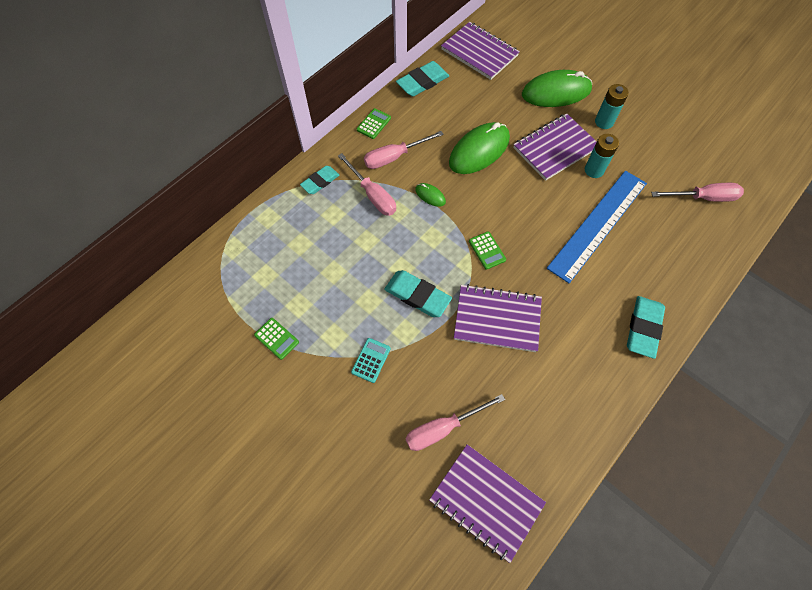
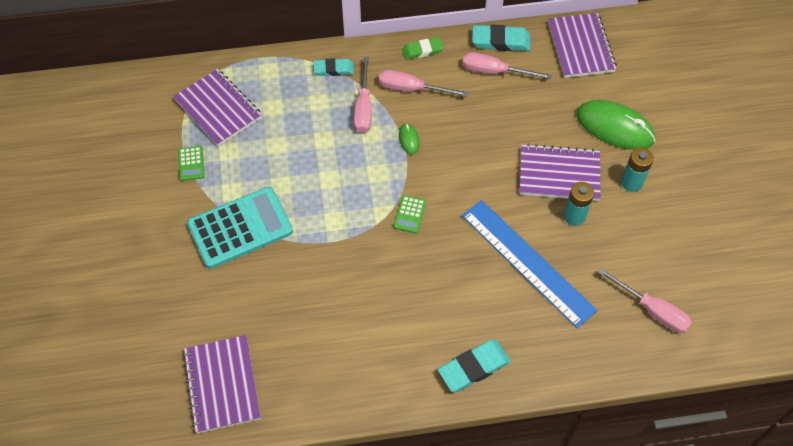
camera: 40 degrees right, 5 degrees down
(371, 360) = (240, 228): turquoise calculator -> turquoise calculator, size x2.36
(374, 124) = (422, 50): green calculator -> green eraser
(417, 296) = (320, 208): turquoise eraser -> none
(443, 428) = (243, 313): pink screwdriver -> pink screwdriver (494, 71)
(479, 151) = (488, 131): green mouse -> none
(497, 319) = (362, 270): purple notebook -> purple notebook (218, 109)
(598, 225) = (527, 262): blue ruler -> blue ruler turned 60 degrees clockwise

